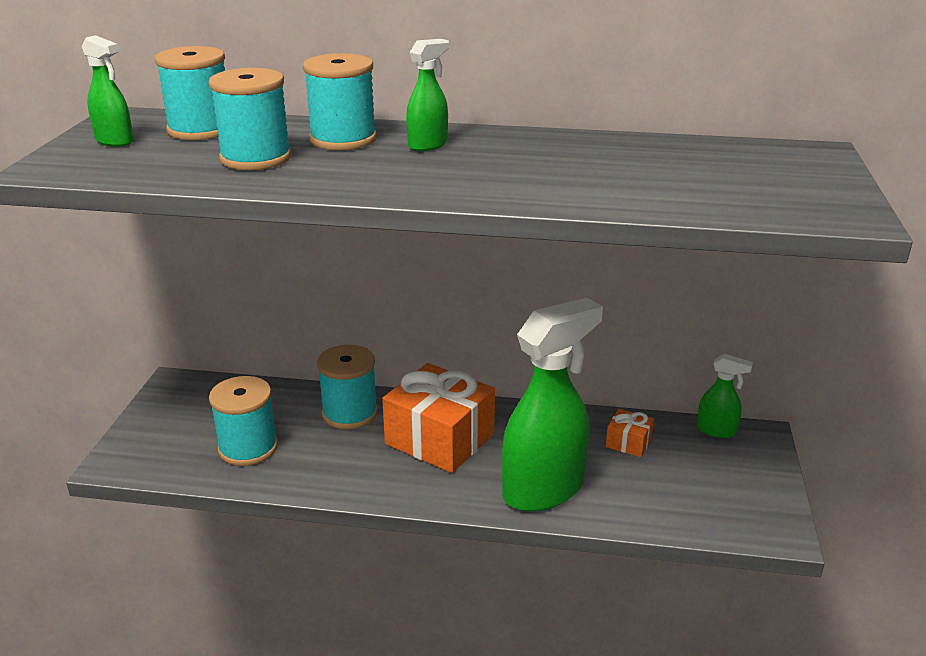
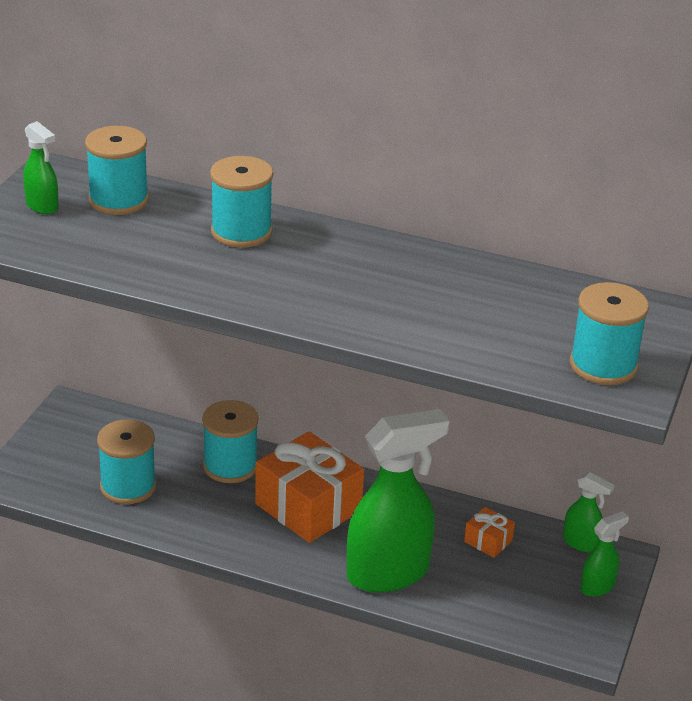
camera: 10 degrees right, 5 degrees up
(255, 158) = (159, 247): turquoise spool -> turquoise spool (603, 365)
(428, 145) = (314, 251): green spray bottle -> green spray bottle (597, 587)

